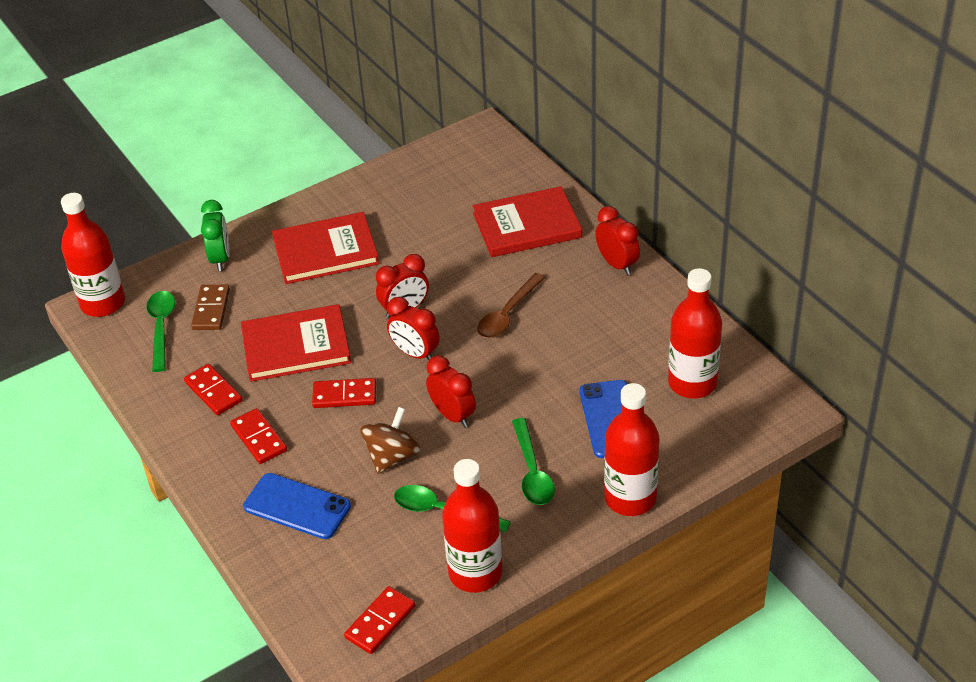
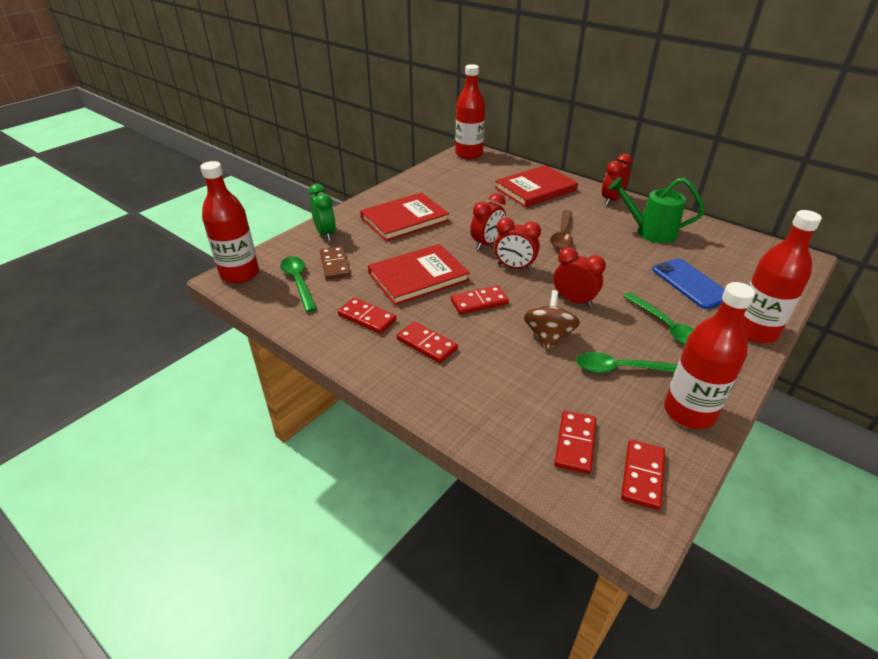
camera: 20 degrees left, 5 degrees down
(297, 506) = (494, 390): blue phone -> none
(339, 578) = (575, 443): none -> red domino
(617, 264) = (611, 200): red clock -> red clock turned 90 degrees counterclockwise
(625, 329) = (650, 232): none -> green watering can
(692, 383) = (723, 254): red bottle -> red bottle (469, 154)

